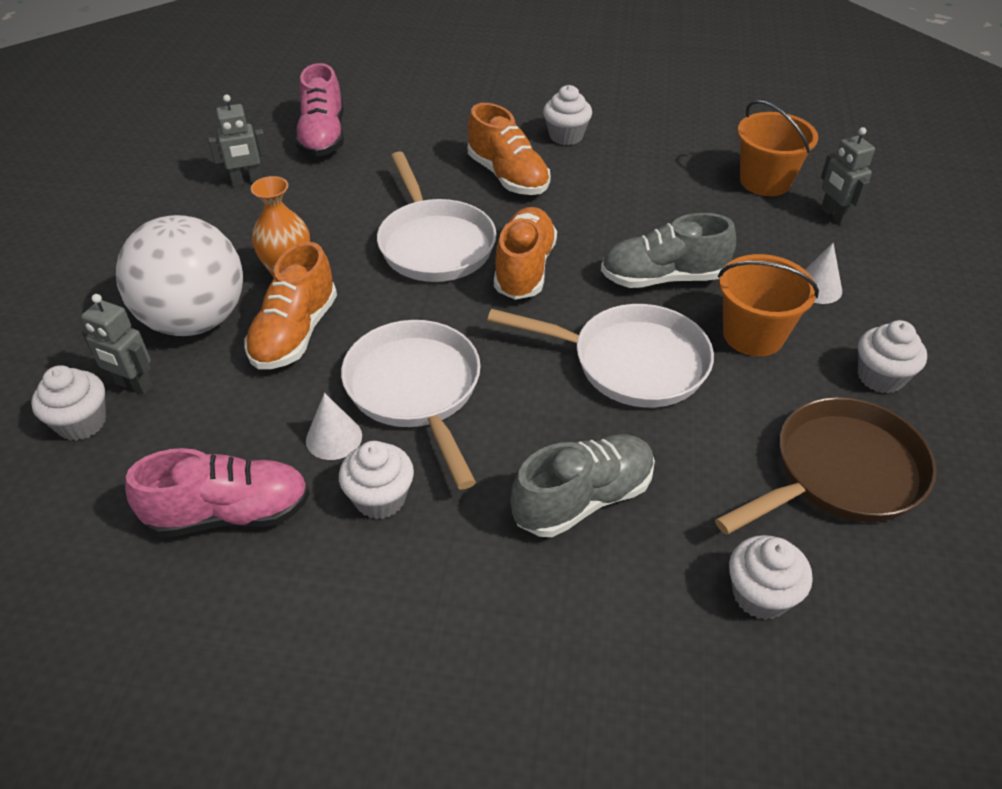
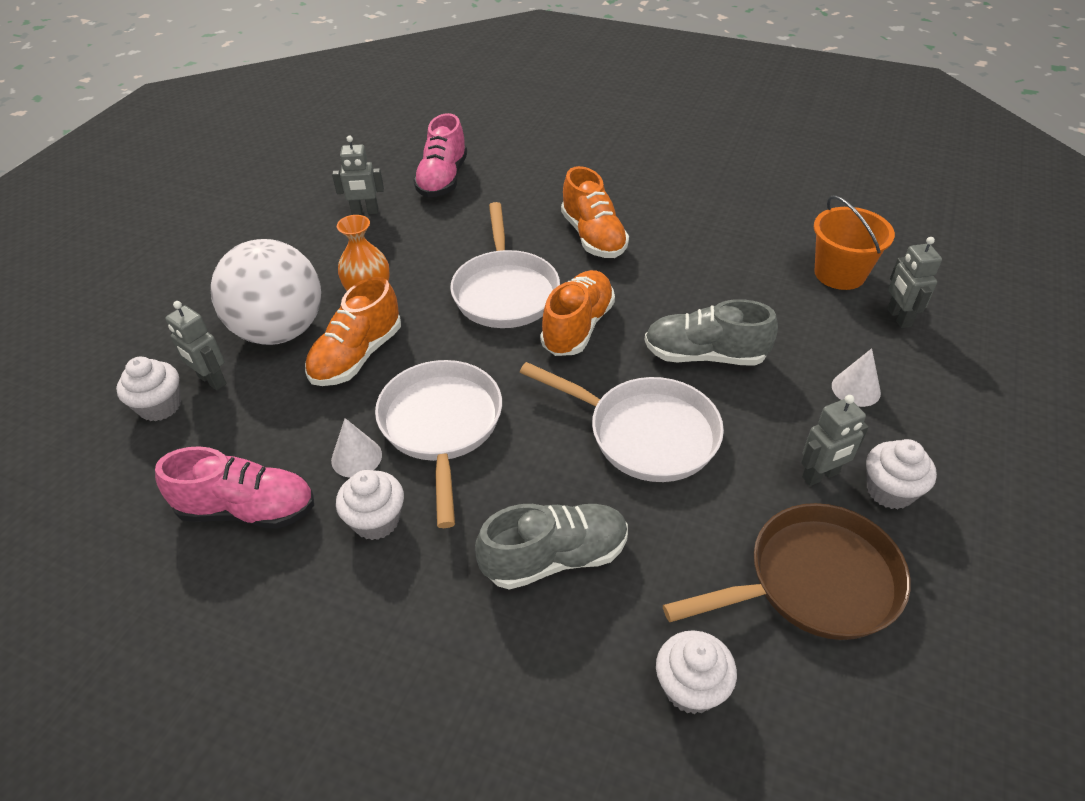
camera: 15 degrees right, 0 degrees up
(566, 136) = (660, 204): white cupcake -> none
(753, 335) = (774, 426): orange bucket -> none
(813, 374) = (820, 475): none -> grey robot

